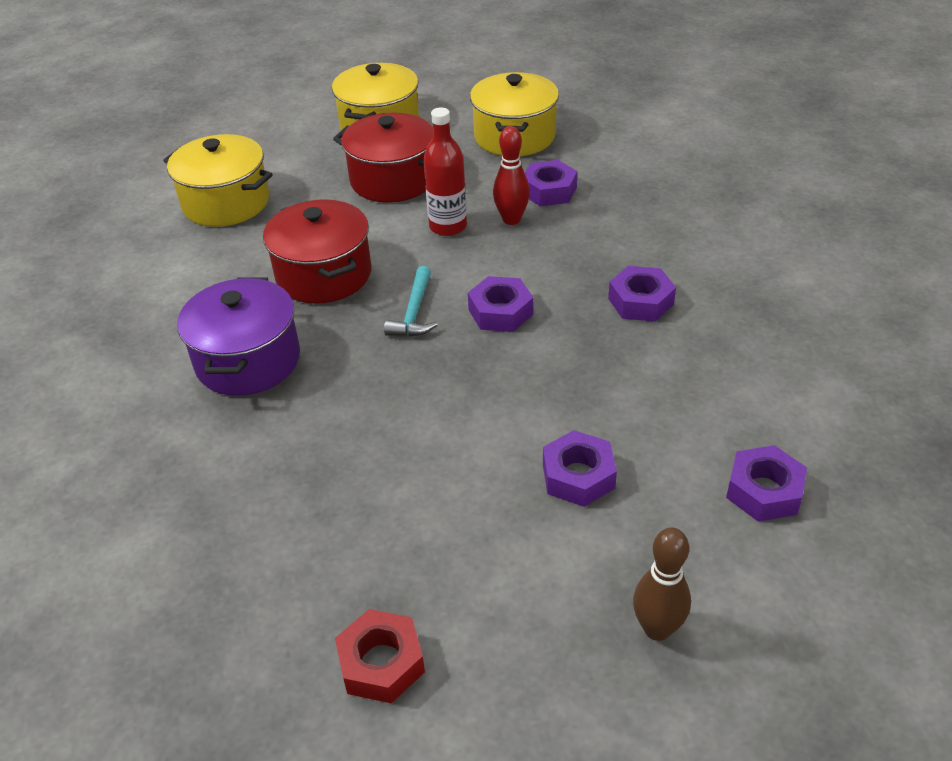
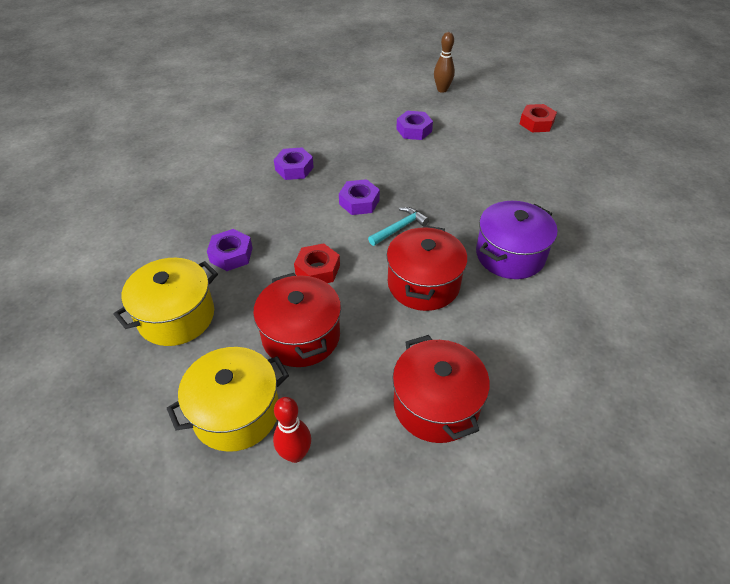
camera: 140 degrees left, 5 degrees up
(226, 203) = (436, 405): yellow pot -> red pot
(448, 226) = (317, 270): red bottle -> red nut
(511, 219) = (279, 249): red bowling pin -> red bowling pin (295, 454)
(764, 491) = (361, 96): purple nut -> none

